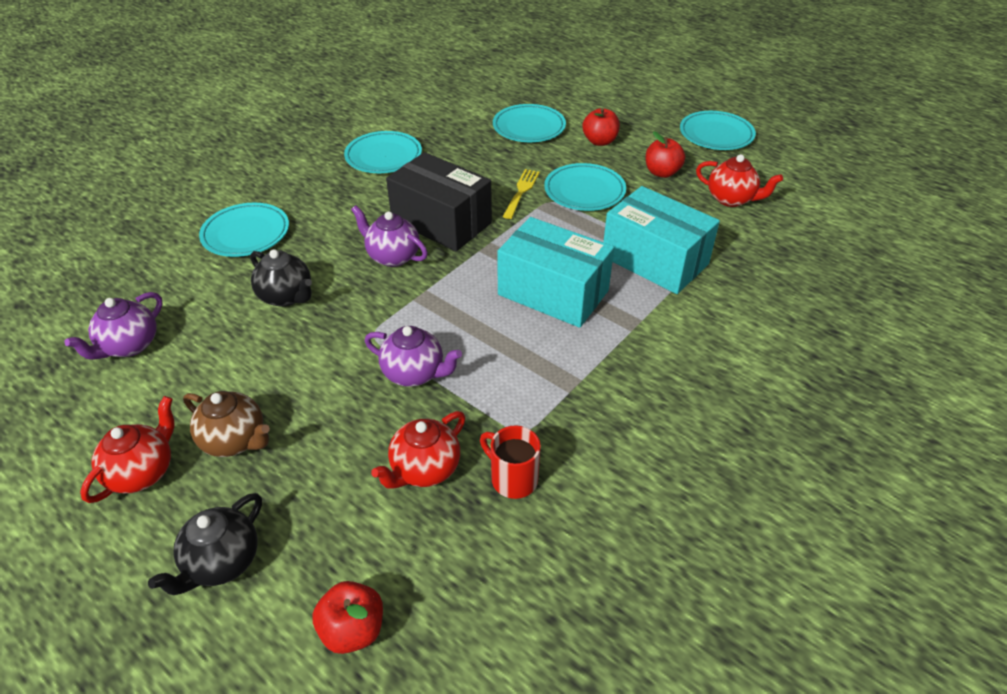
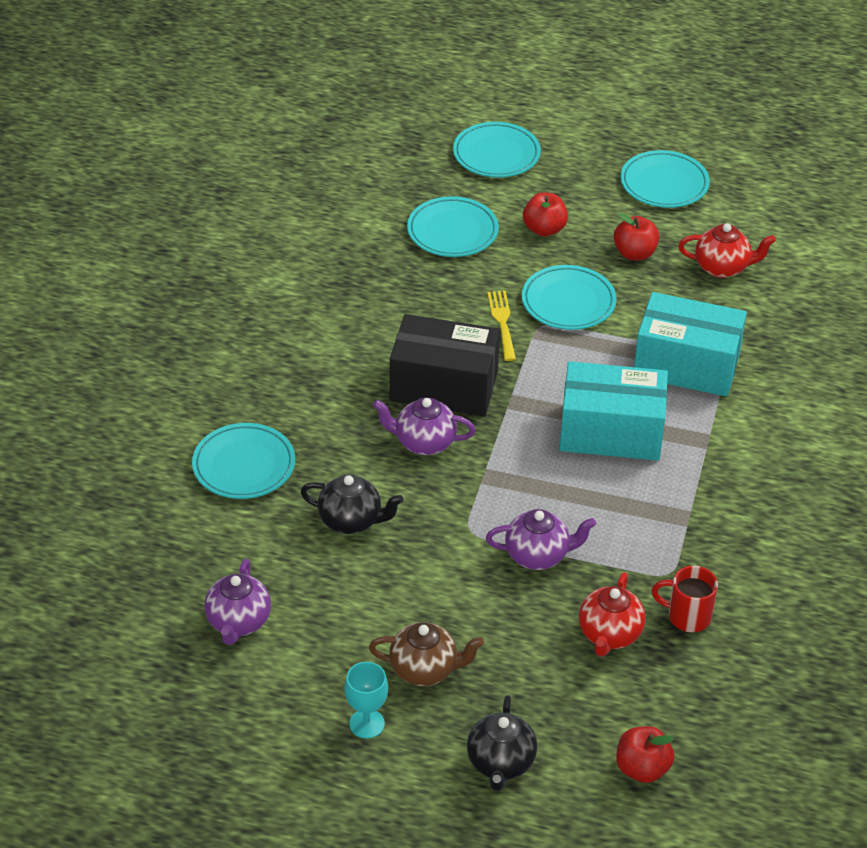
camera: 25 degrees left, 0 degrees up
(143, 472) = (367, 724): red teapot -> turquoise goblet
(383, 156) = (315, 320): turquoise plate -> turquoise plate (496, 154)

